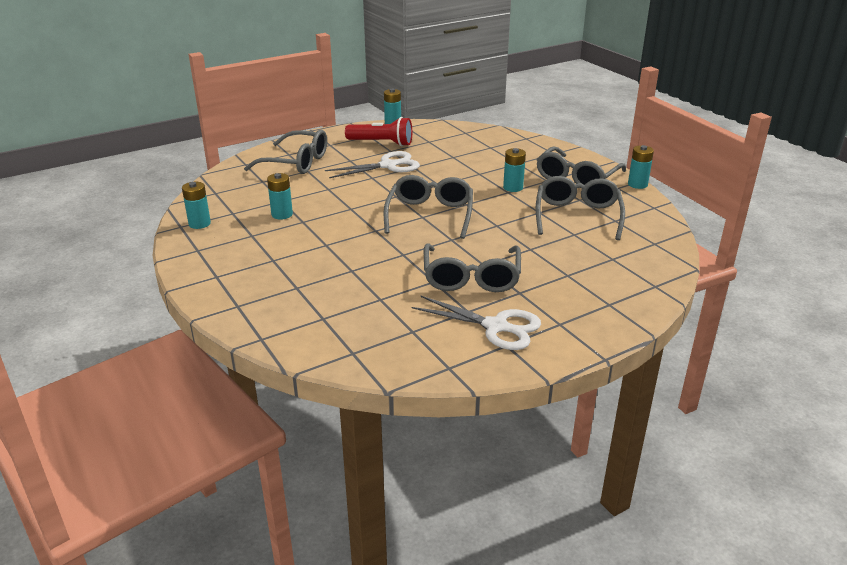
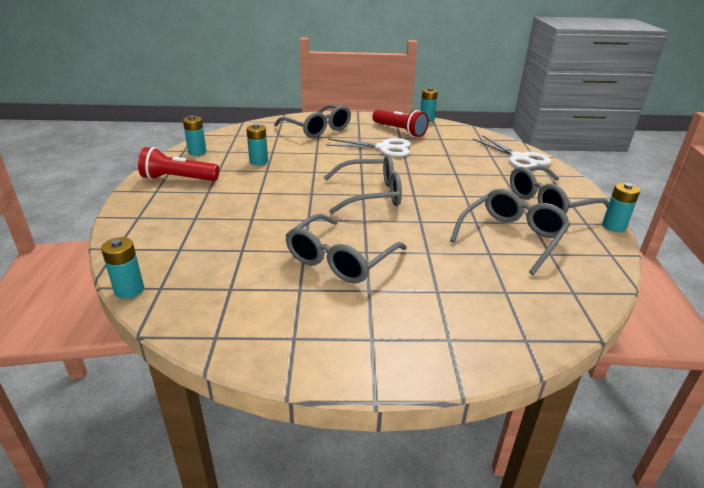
camera: 30 degrees right, 0 degrees up
(222, 257) = (178, 179): none -> red flashlight
(430, 215) = (371, 194): grey glasses -> grey glasses turned 45 degrees clockwise
(496, 326) = (306, 315): white scissors -> white scissors (519, 158)
(513, 187) = (474, 193): turquoise battery -> turquoise battery (129, 290)

